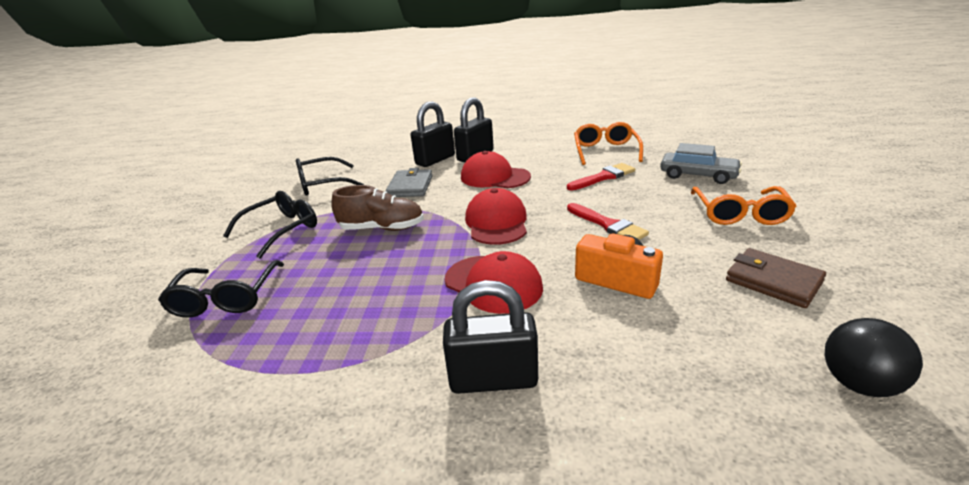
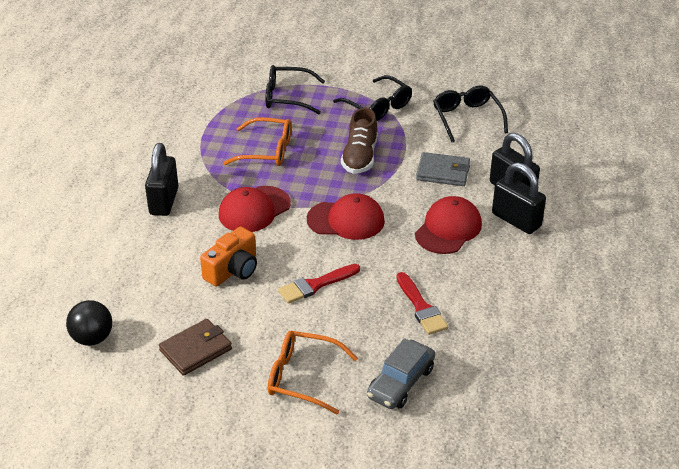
camera: 95 degrees right, 10 degrees up
(605, 151) = (501, 328): orange glasses -> orange glasses (267, 151)

